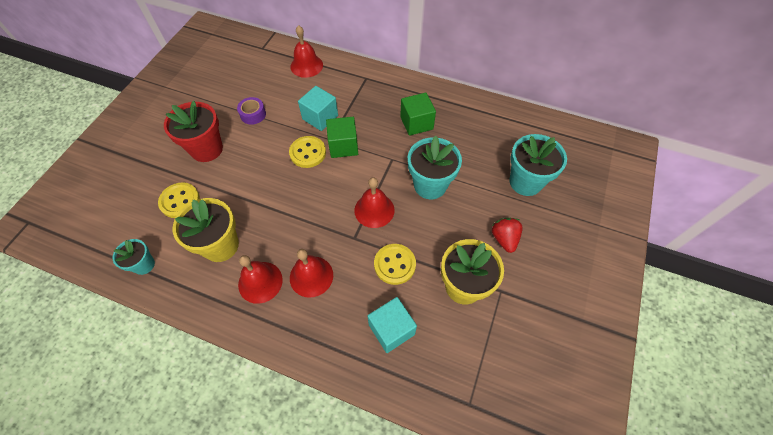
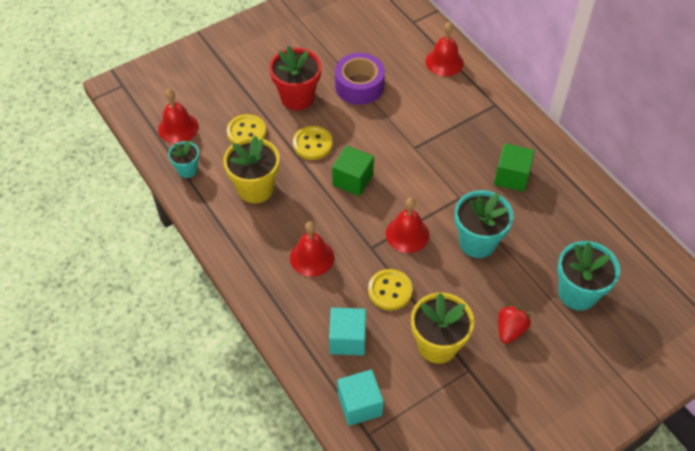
camera: 35 degrees right, 5 degrees down
(253, 114) = (359, 86): purple tape -> purple tape, size x1.75
(260, 282) = (267, 237): red bell -> red bell (178, 128)
(308, 153) = (384, 149): yellow button -> yellow button (312, 144)
(320, 117) = (420, 121): turquoise cube -> turquoise cube (360, 405)
(343, 146) = (422, 160): green cube -> green cube (353, 180)

